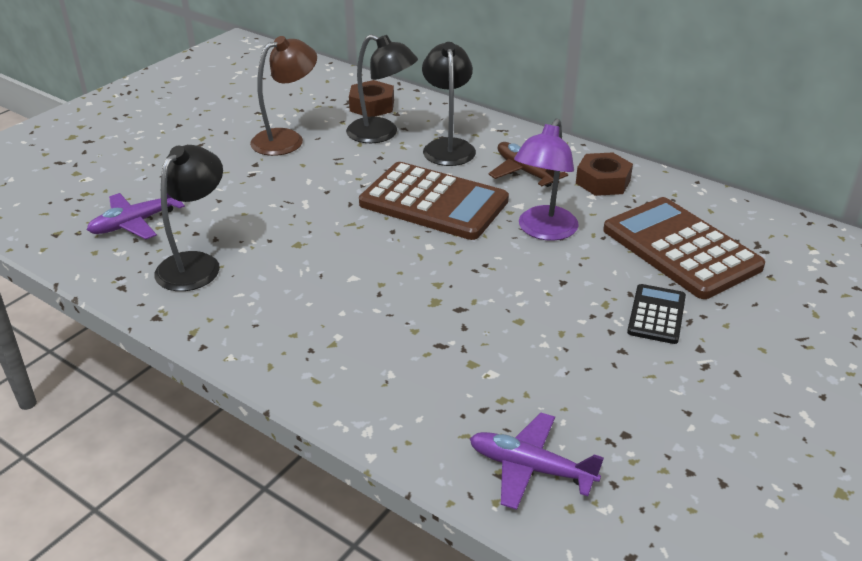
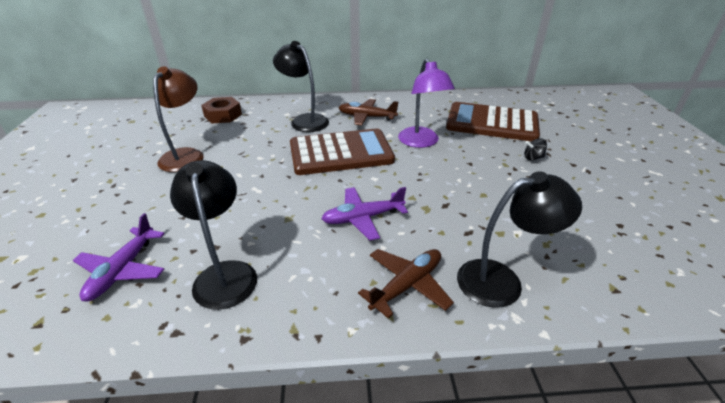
camera: 40 degrees left, 0 degrees up
(316, 353) = (407, 285): none -> brown plane
(381, 134) = (252, 128): black lamp -> black lamp (502, 280)
(530, 468) = (620, 275): purple plane -> purple plane (362, 218)
(603, 181) = (411, 107): brown nut -> none
(656, 314) = (533, 158): black calculator -> black spinning top

